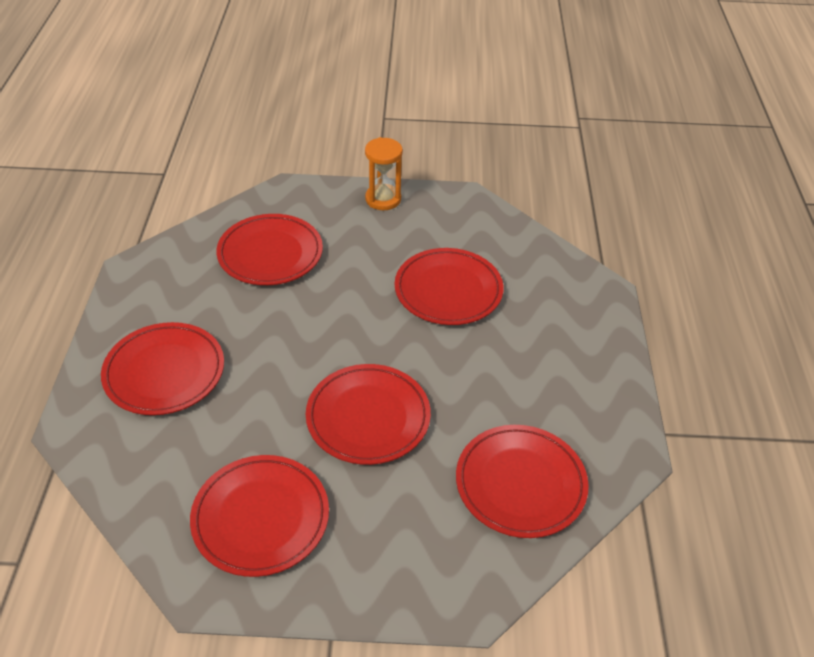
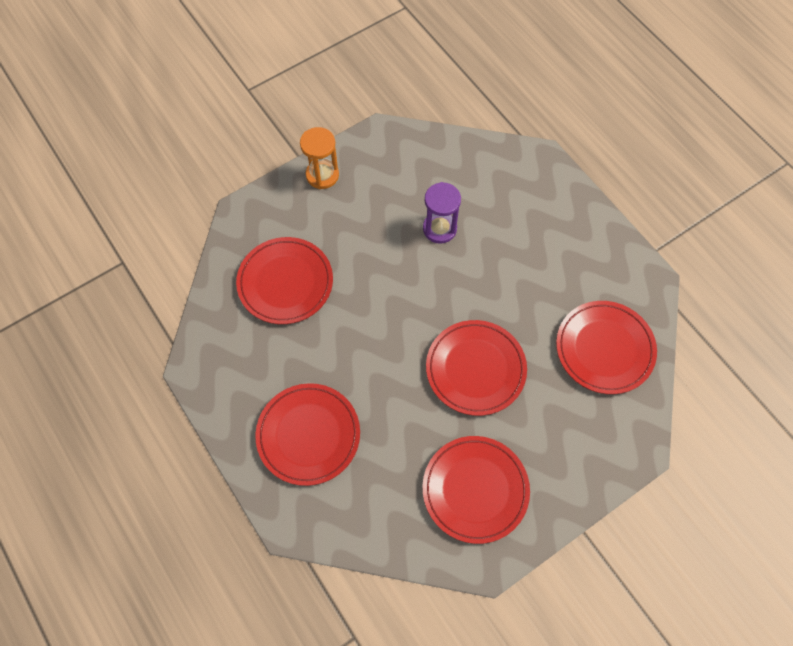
camera: 35 degrees left, 20 degrees up
(448, 290) = (439, 229): red plate -> purple hourglass

